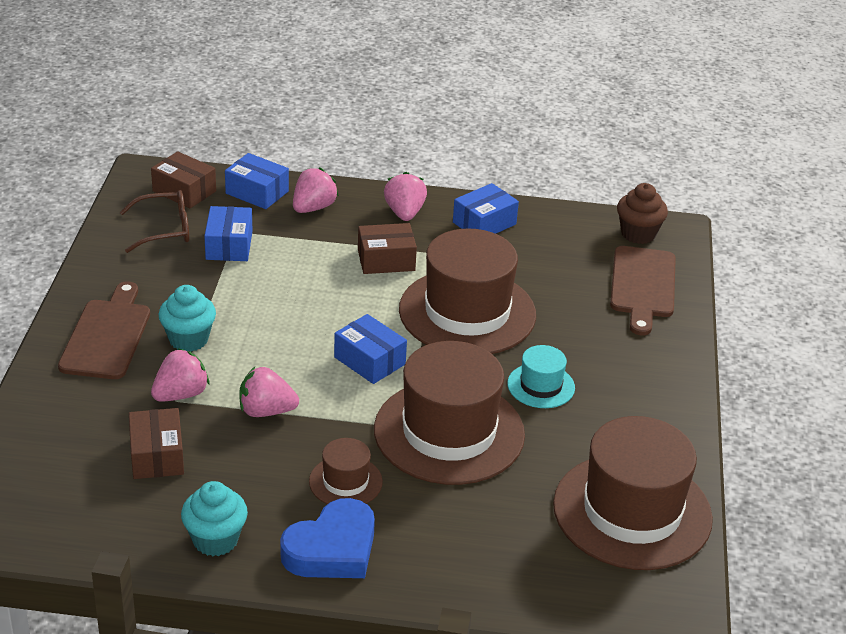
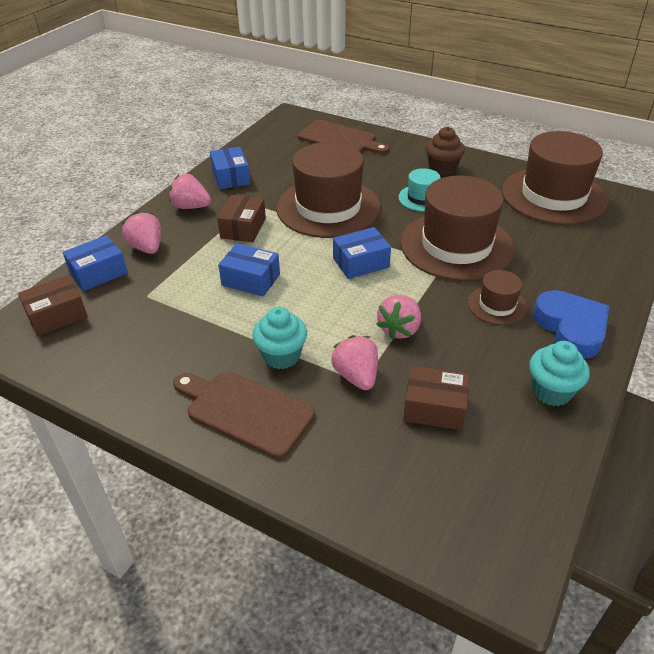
camera: 65 degrees left, 5 degrees up
(165, 229) = (106, 340): brown glasses -> none
(229, 245) = (162, 304): blue box -> blue box (251, 279)
(638, 234) = (286, 127): brown cupcake -> brown cupcake (442, 169)

